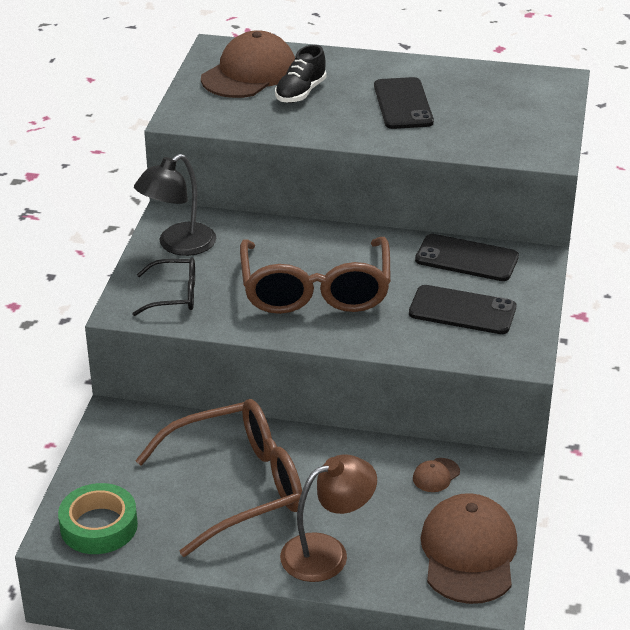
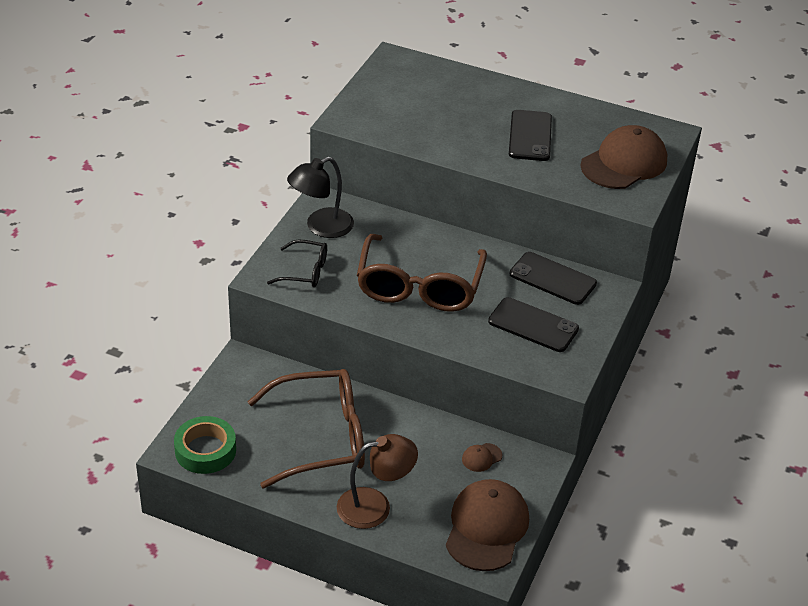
camera: 10 degrees right, 5 degrees up
(249, 73) = (412, 86): brown cap -> brown cap (624, 163)
(300, 93) = (448, 112): black shoe -> none

